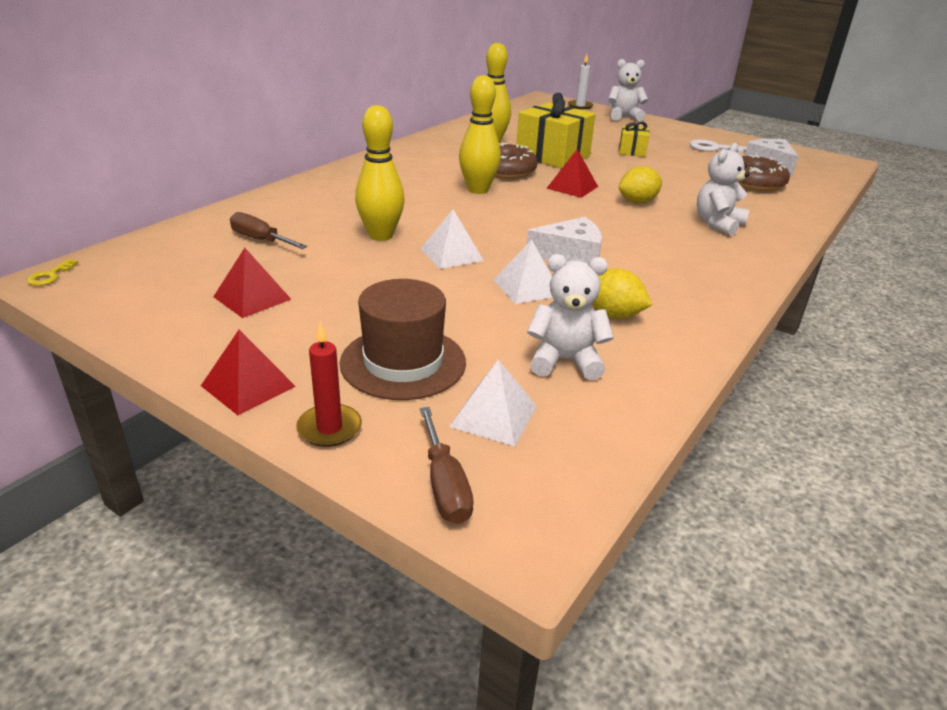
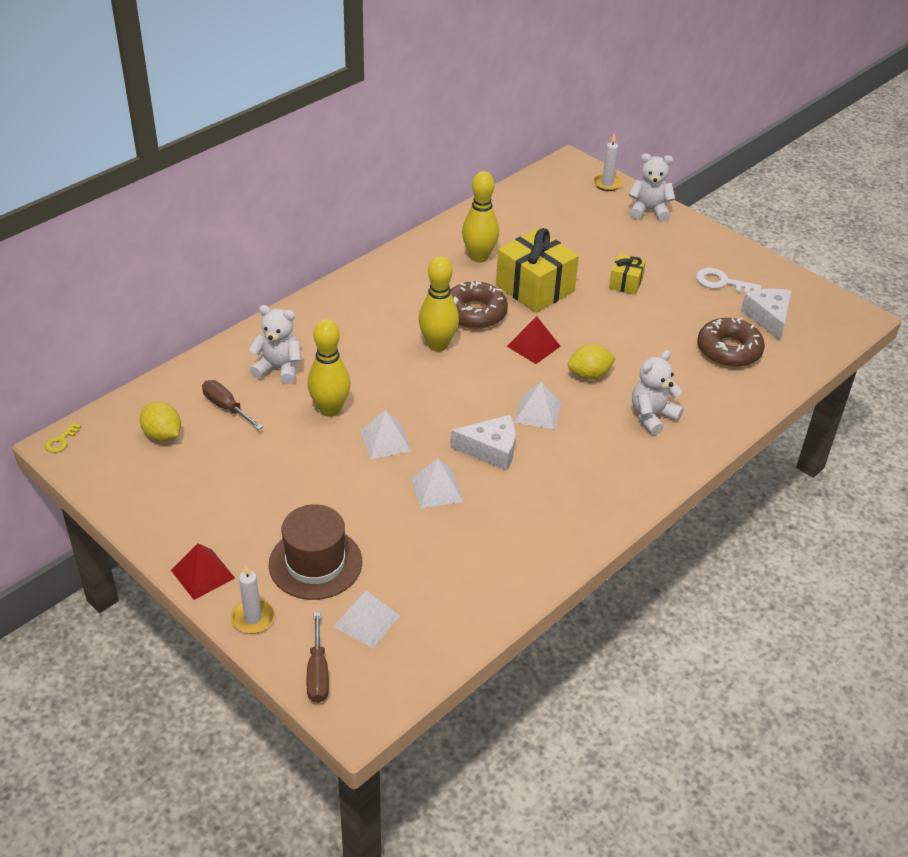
camera: 10 degrees right, 10 degrees up
(252, 298) = (213, 481): red pyramid -> none
(329, 428) = (253, 618): red candle -> white candle
(565, 361) = (437, 574): white teddy bear -> white teddy bear (279, 369)
(603, 227) = (537, 412): none -> white pyramid
(613, 315) = (496, 529): yellow lemon -> yellow lemon (162, 435)

